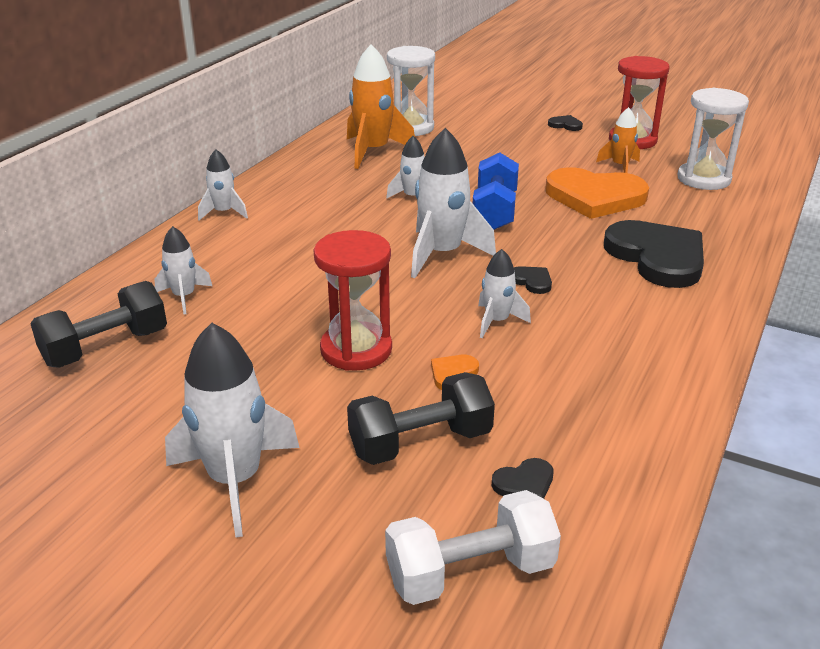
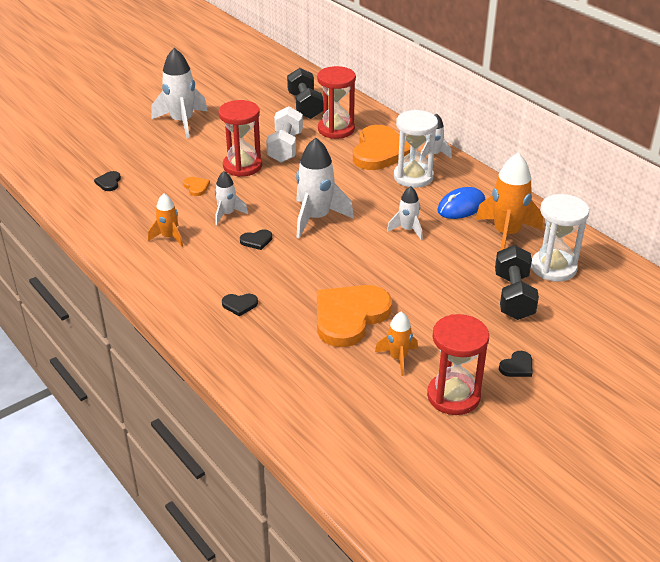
camera: 115 degrees right, 5 degrees up
(184, 297) = (336, 129): white rocket -> red hourglass
(236, 248) = (380, 151): none -> orange heart
(338, 179) = (461, 206): none -> blue mouse
(420, 443) = (159, 165): black dumbbell -> black dumbbell (513, 296)
(470, 572) = (83, 157): white dumbbell -> white dumbbell (285, 147)
(494, 211) = (360, 258): blue dumbbell -> none
(599, 351) = (169, 237): none -> orange rocket
(657, 257) = (239, 305): black heart -> black heart, size x0.41
(703, 179) = (339, 398): white hourglass -> white hourglass (413, 177)

